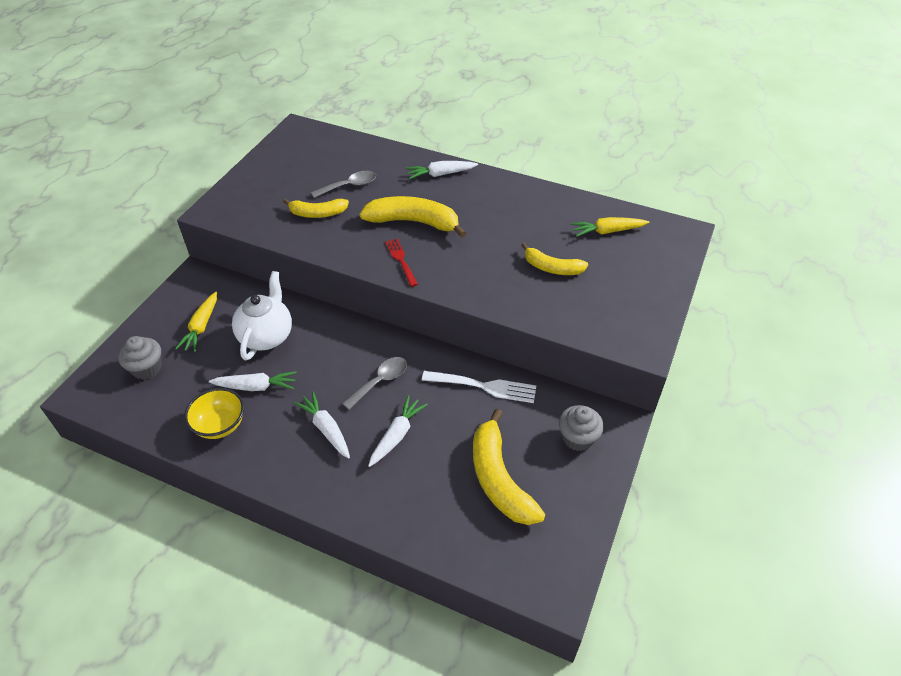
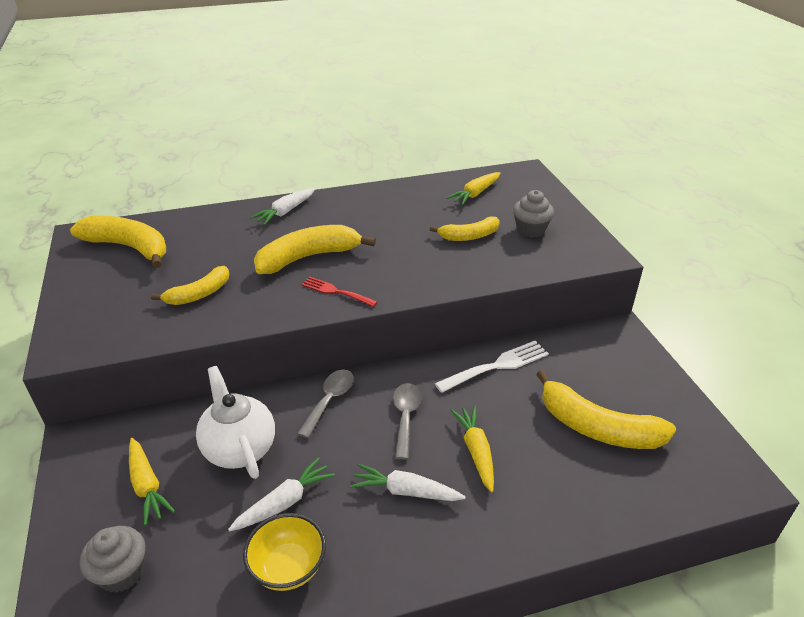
camera: 40 degrees left, 10 degrees down
(314, 153) = (129, 247): none -> yellow banana
(349, 186) = (205, 257): grey spoon -> grey spoon (330, 400)
(397, 435) = (476, 451): white carrot -> yellow carrot
(577, 438) = (609, 359): grey cupcake -> grey cupcake (530, 229)

